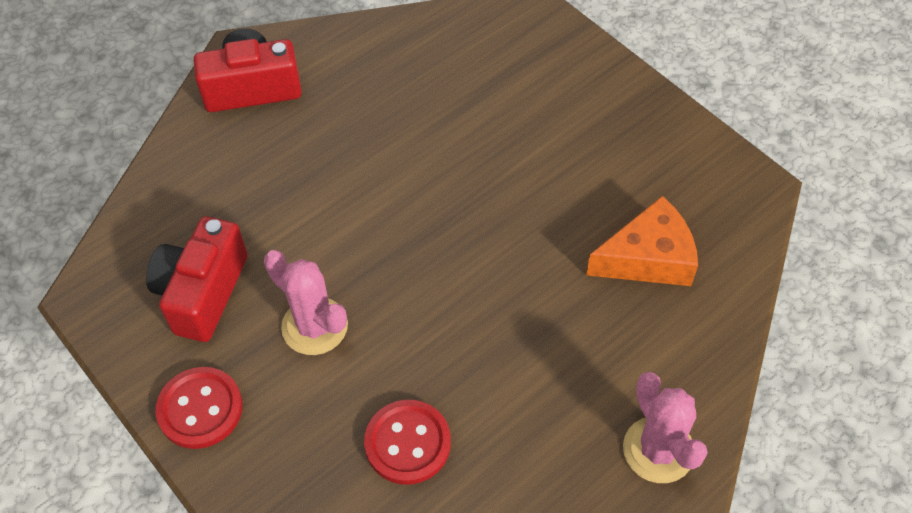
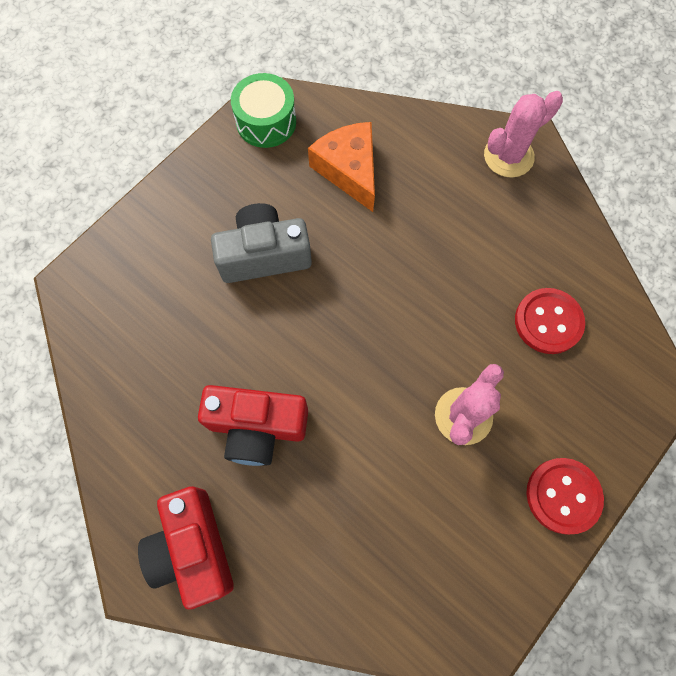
camera: 100 degrees left, 15 degrees up
(202, 292) = (450, 528): red camera -> red camera (257, 427)
(541, 164) = (264, 255): none -> grey camera
(723, 180) = (266, 122): none -> green drum

